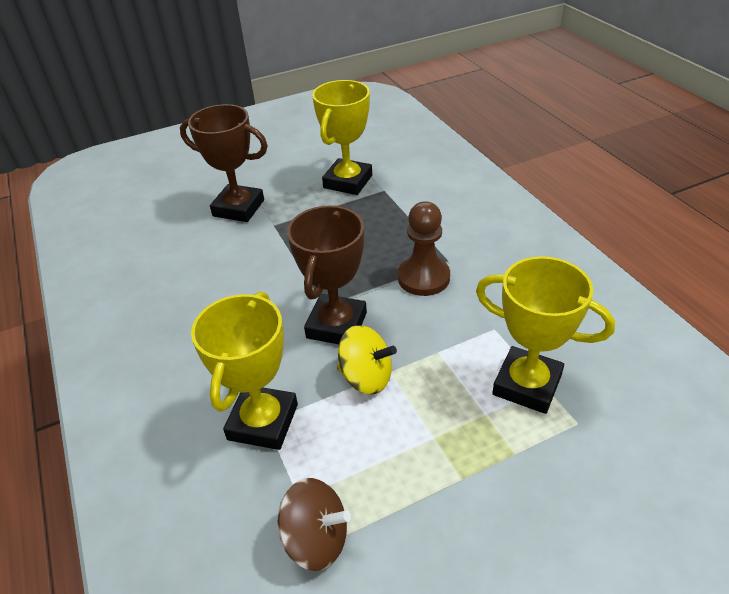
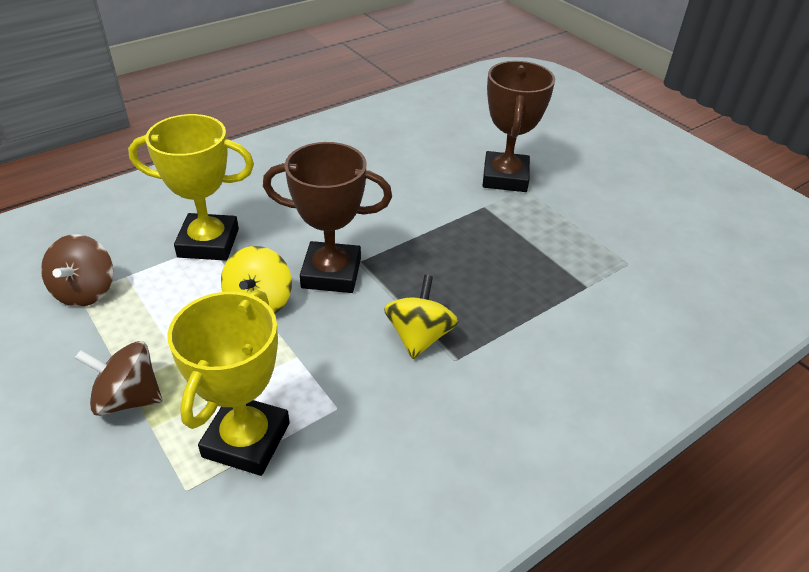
camera: 75 degrees right, 0 degrees up
(348, 182) = (591, 252): yellow trophy -> none
(423, 278) = (419, 336): brown pawn -> yellow spinning top
(481, 476) = (128, 398): none -> brown spinning top

